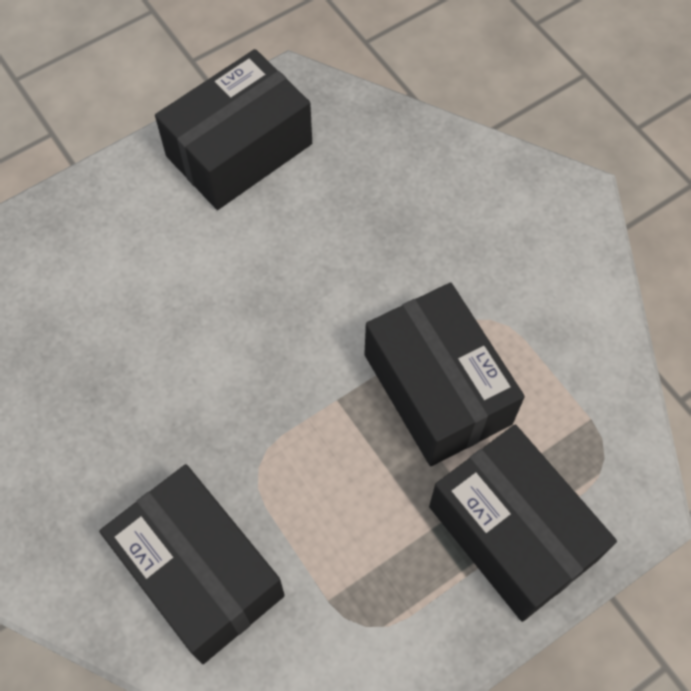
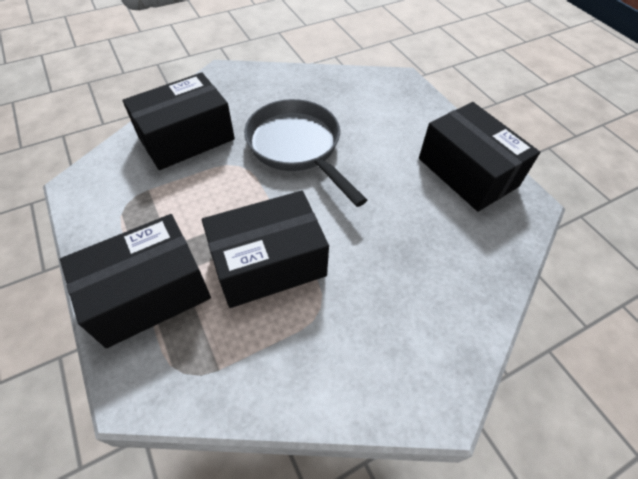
camera: 95 degrees right, 10 degrees down
(208, 382) = (297, 147): none -> grey pan

